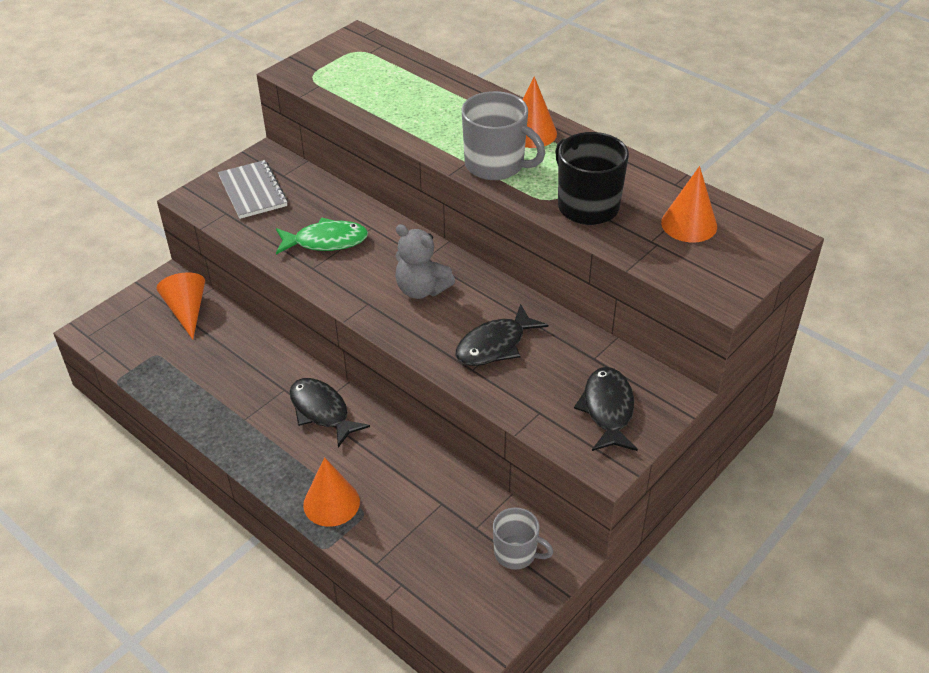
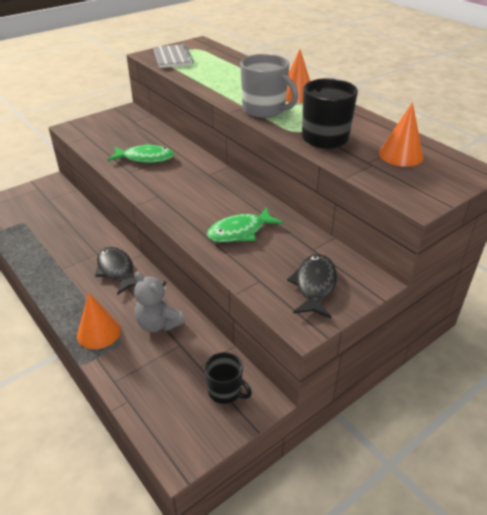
camera: 10 degrees right, 5 degrees down
(187, 311) = (55, 200): orange cone -> none
(252, 191) = (110, 127): grey notebook -> grey notebook (172, 58)
(421, 289) = (199, 192): grey teddy bear -> grey teddy bear (158, 324)
(495, 345) = (240, 232): black fish -> green fish
(516, 553) = (225, 391): grey mug -> black mug

